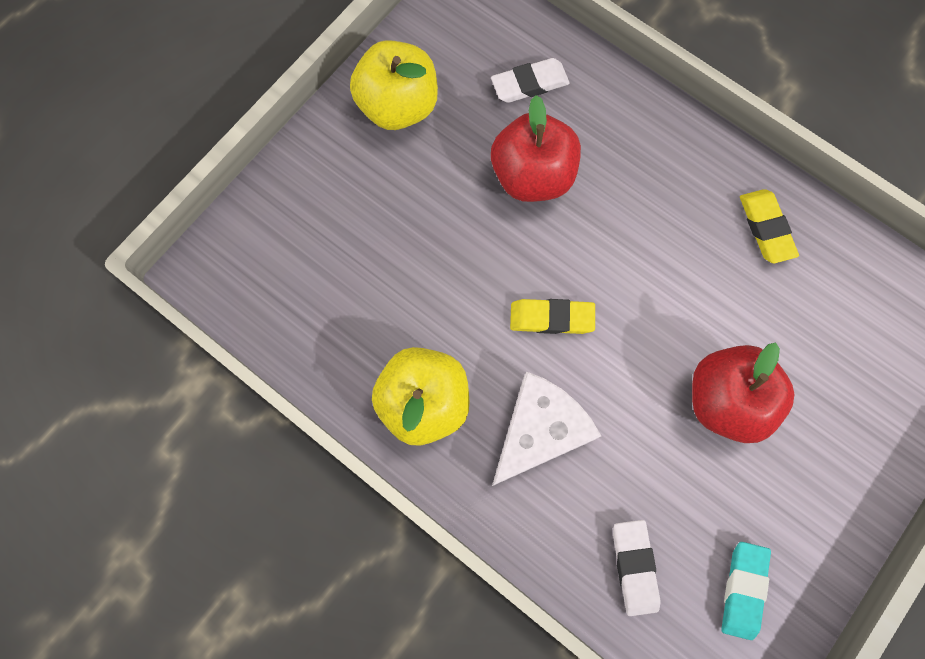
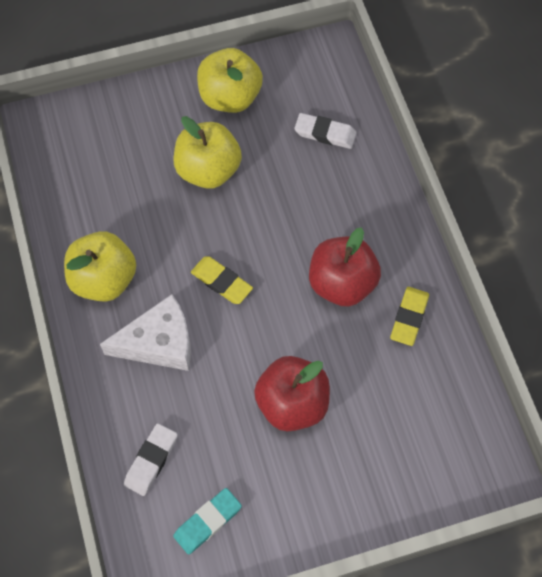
camera: 35 degrees right, 10 degrees down
(439, 203) = (208, 170): none -> yellow apple
(532, 175) = (280, 190): red apple -> red apple (342, 283)

